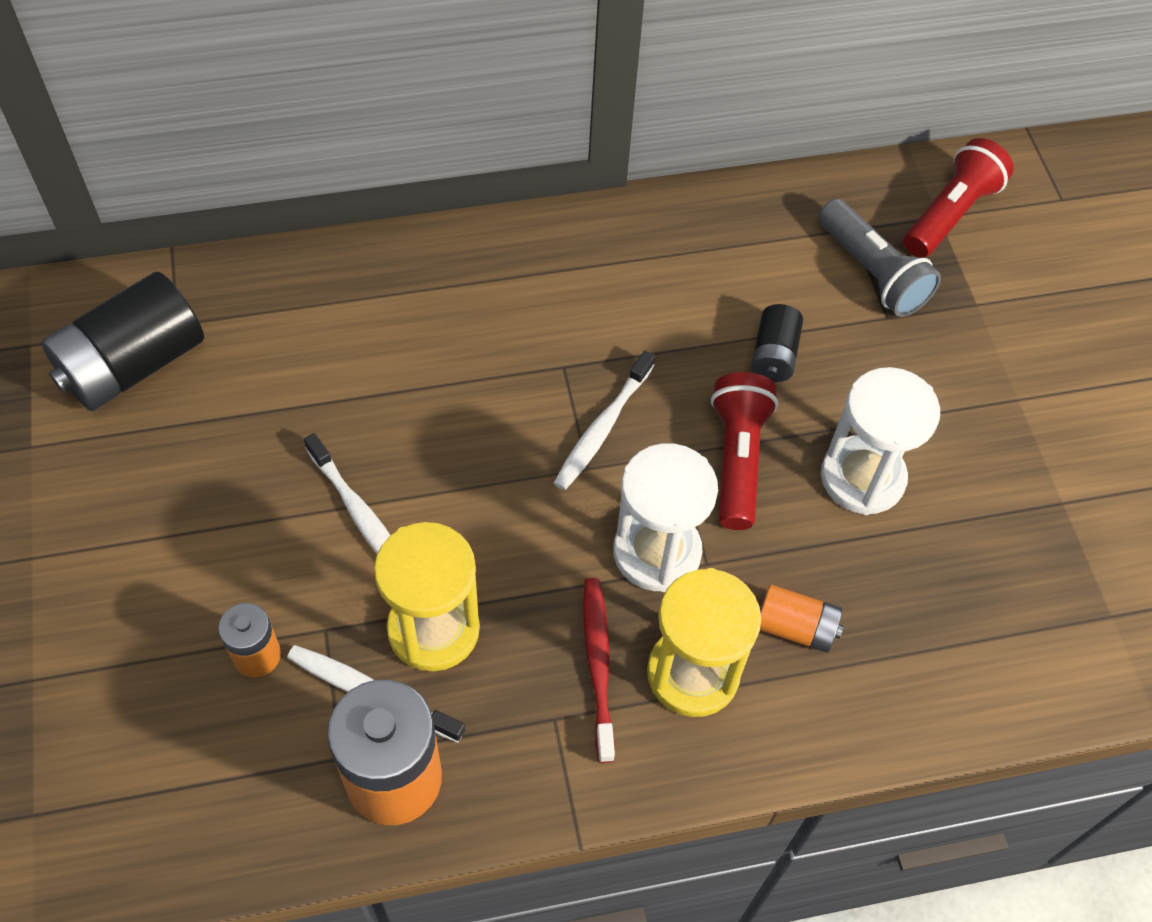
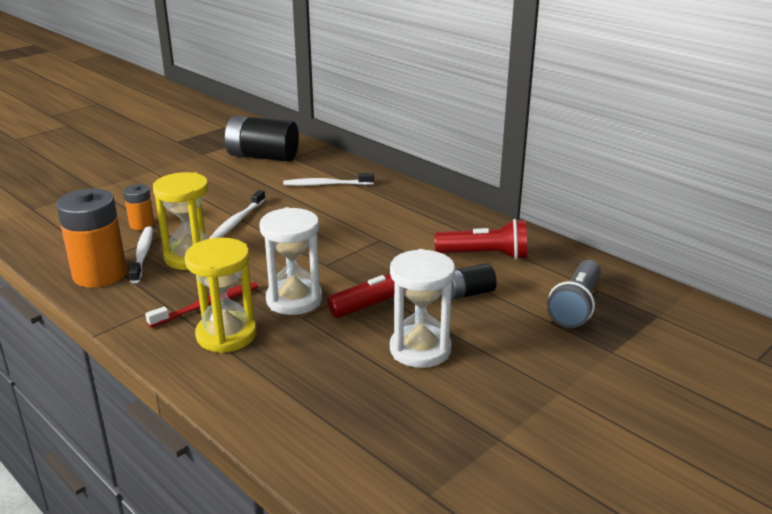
camera: 60 degrees right, 30 degrees down
(603, 427) = (355, 261): white toothbrush -> white toothbrush (326, 184)
(795, 627) = (288, 359): orange battery -> none
(950, 214) = (666, 319): red flashlight -> red flashlight (485, 255)

